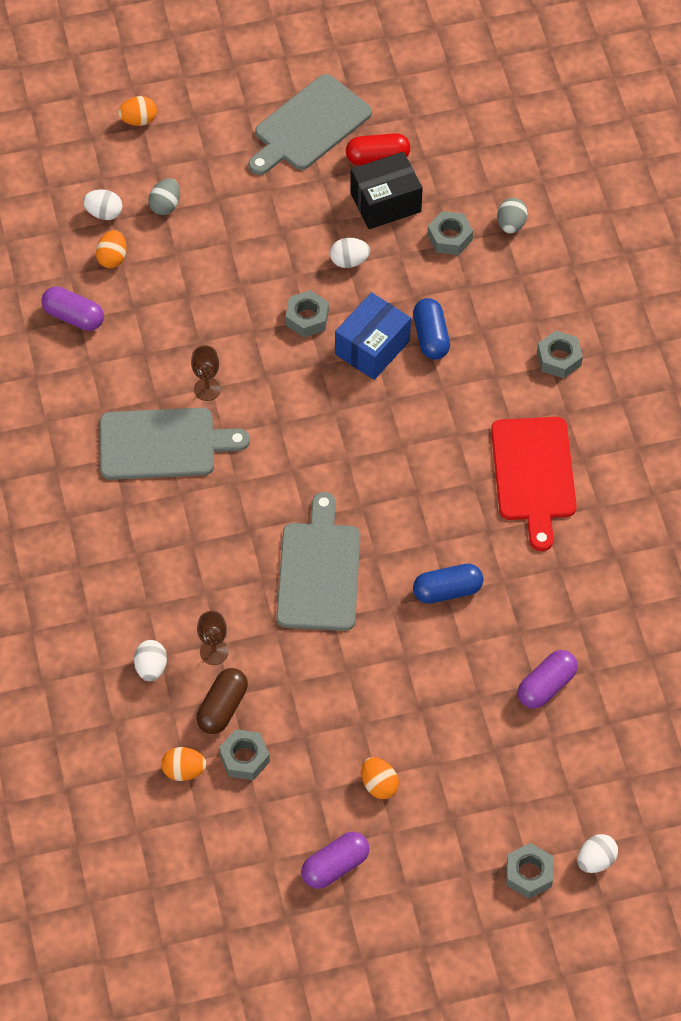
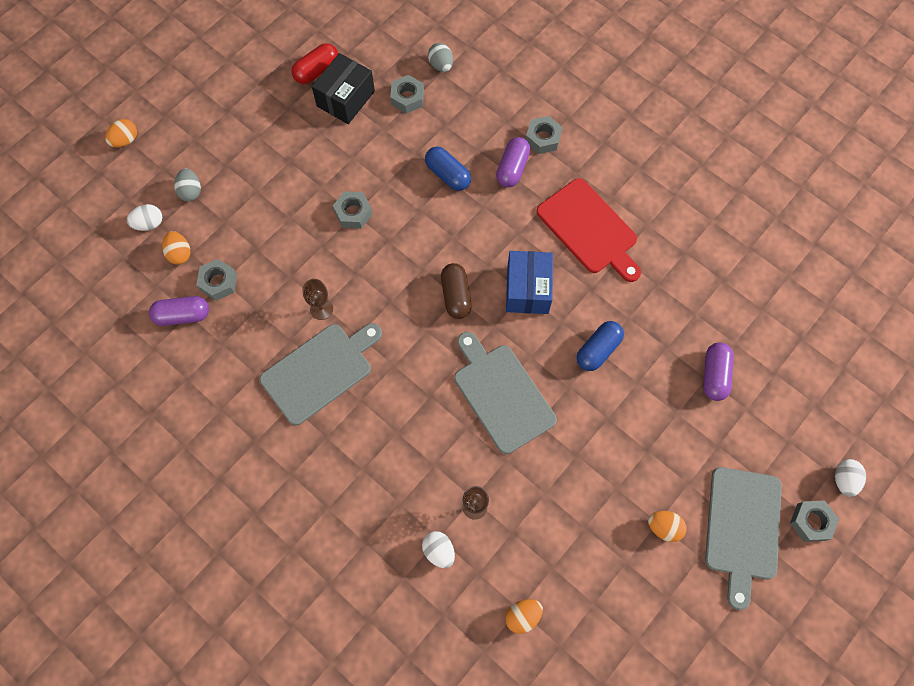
camera: 35 degrees left, 10 degrees up
(222, 707) = (513, 546): brown capsule -> brown capsule (456, 295)
(244, 758) = (557, 574): grey nut -> grey nut (218, 282)
(309, 126) = (252, 75): grey cutting board -> grey cutting board (742, 528)
(335, 866) = (682, 613): purple capsule -> purple capsule (512, 168)
(349, 261) = (352, 154): white egg -> none
(372, 347) = (414, 206): blue box -> blue box (527, 289)

